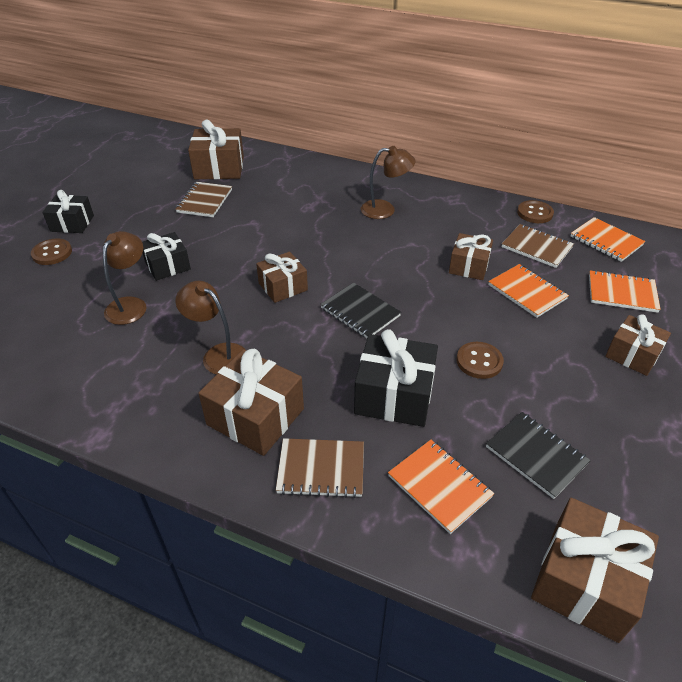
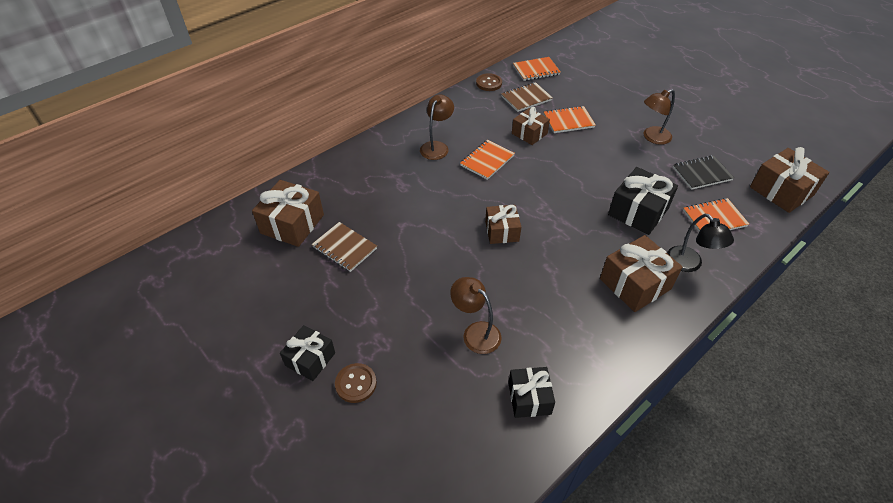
camera: 65 degrees left, 5 degrees up
(167, 266) = (432, 296): black gift -> black gift (529, 398)
(218, 354) = (564, 289): brown lamp -> brown lamp (652, 137)
(321, 469) = (689, 264): brown notebook -> black lamp
(360, 312) = (552, 200): black notebook -> none
(479, 361) = (622, 165): brown button -> none
(622, 293) = (587, 87): orange notebook -> orange notebook (487, 161)
(632, 355) = (640, 108): brown gift -> none

